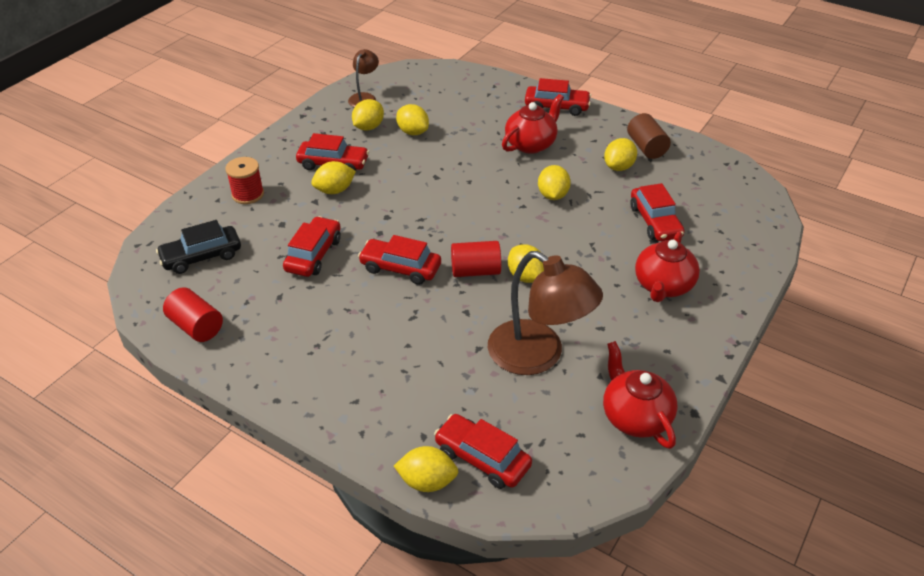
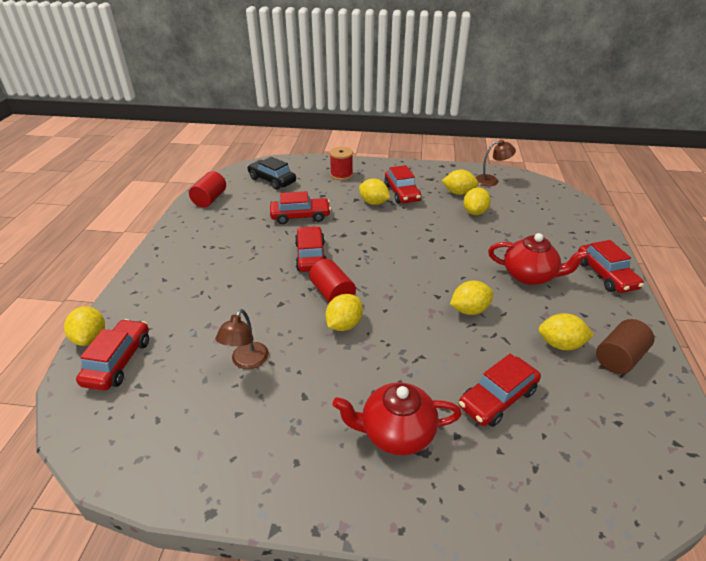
camera: 65 degrees right, 5 degrees down
(538, 356) = (246, 361): brown lamp -> brown lamp, size x0.51
(635, 416) = (190, 457): red teapot -> none

